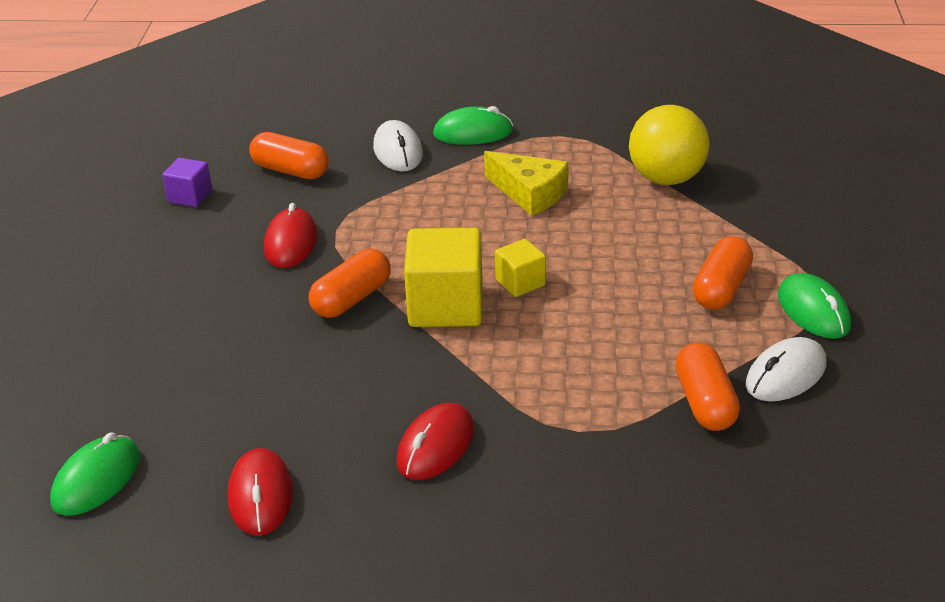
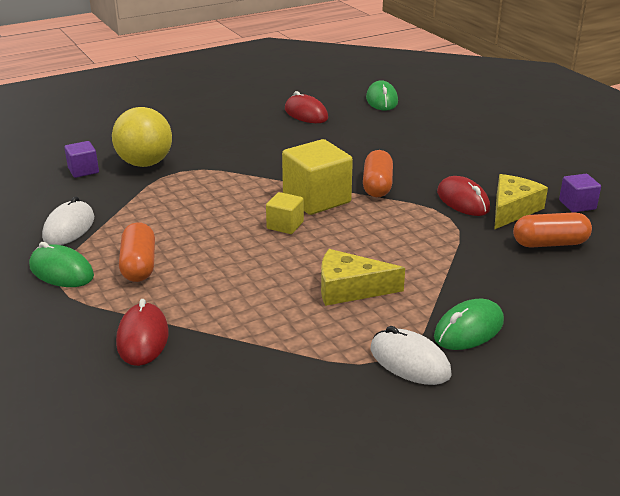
camera: 145 degrees right, 5 degrees down
(260, 214) = (512, 209): none -> yellow cheese
(398, 151) = (501, 287): white mouse -> white mouse (409, 361)
(436, 446) = (247, 146): red mouse -> red mouse (143, 338)
(666, 178) = (246, 345): yellow ball -> yellow ball (145, 163)
(705, 403) = (115, 200): orange capsule -> none
(726, 492) = (83, 170): none -> purple cube

